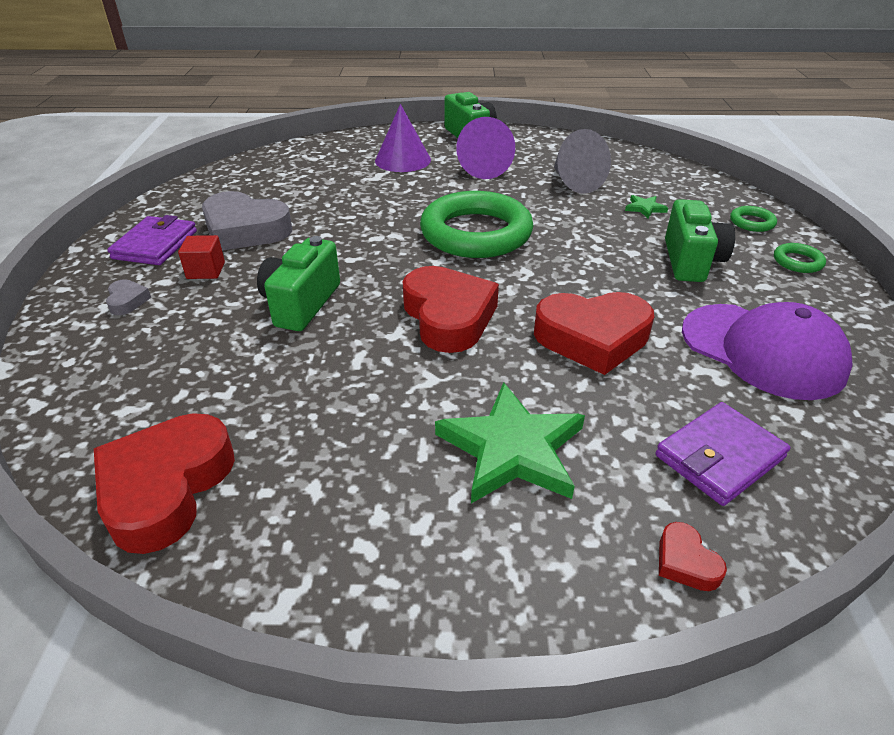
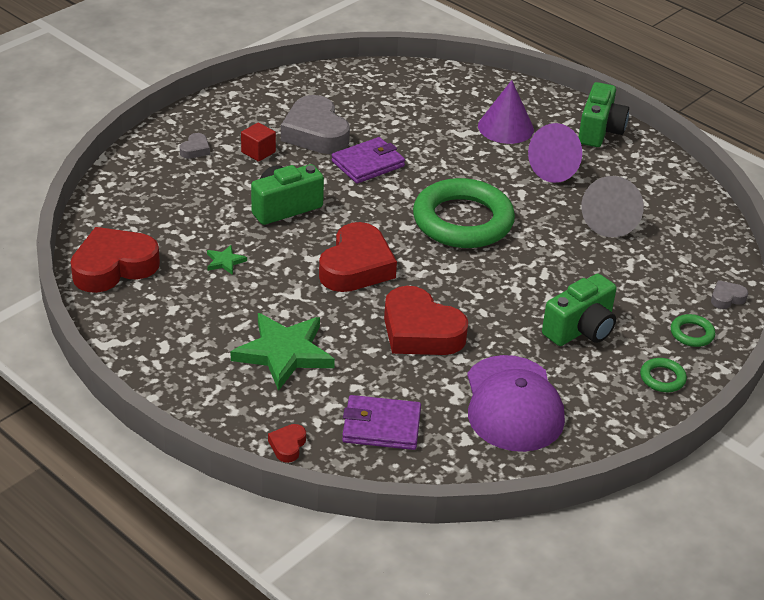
camera: 40 degrees right, 0 degrees up
(155, 245) = (250, 115): purple wallet -> purple wallet (368, 164)
(645, 208) = (626, 274): green star -> green star (225, 262)
(724, 190) = (726, 298): none -> grey heart

